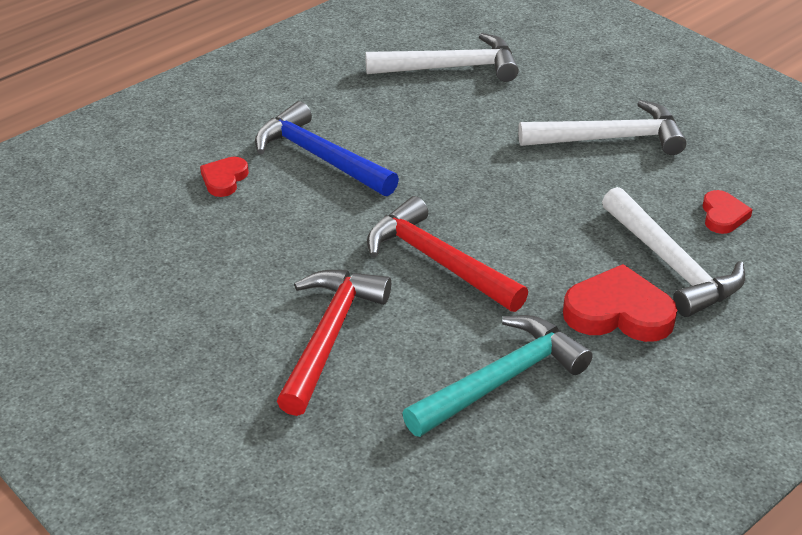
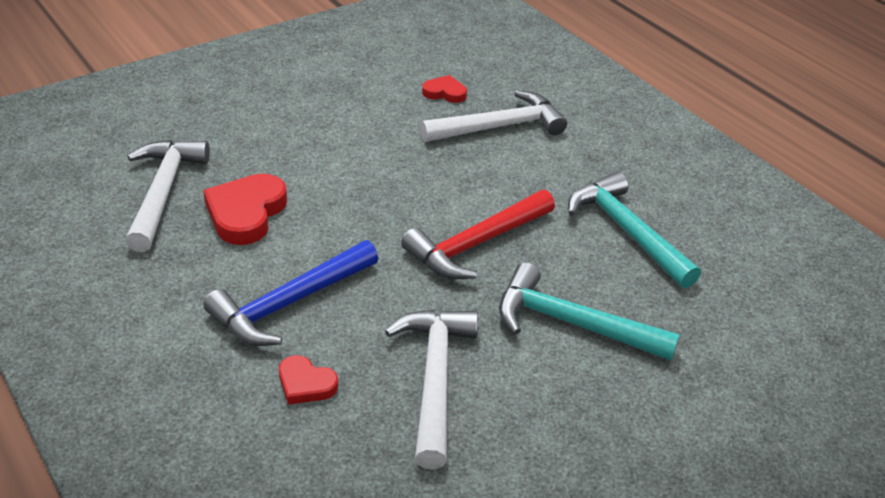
camera: 85 degrees left, 0 degrees up
(329, 336) = (571, 323): red hammer -> turquoise hammer
(610, 138) = (325, 122): white hammer -> white hammer (434, 379)
(618, 312) = (552, 161): red heart -> red heart (246, 213)

